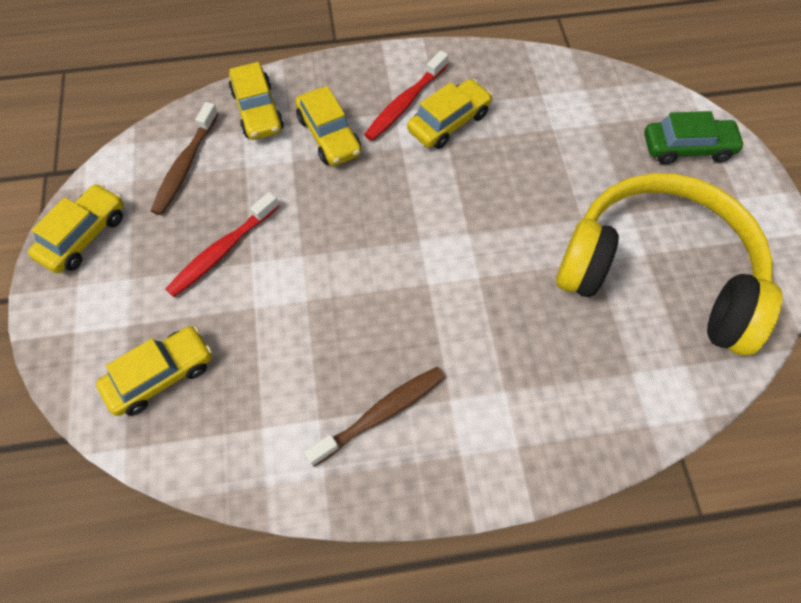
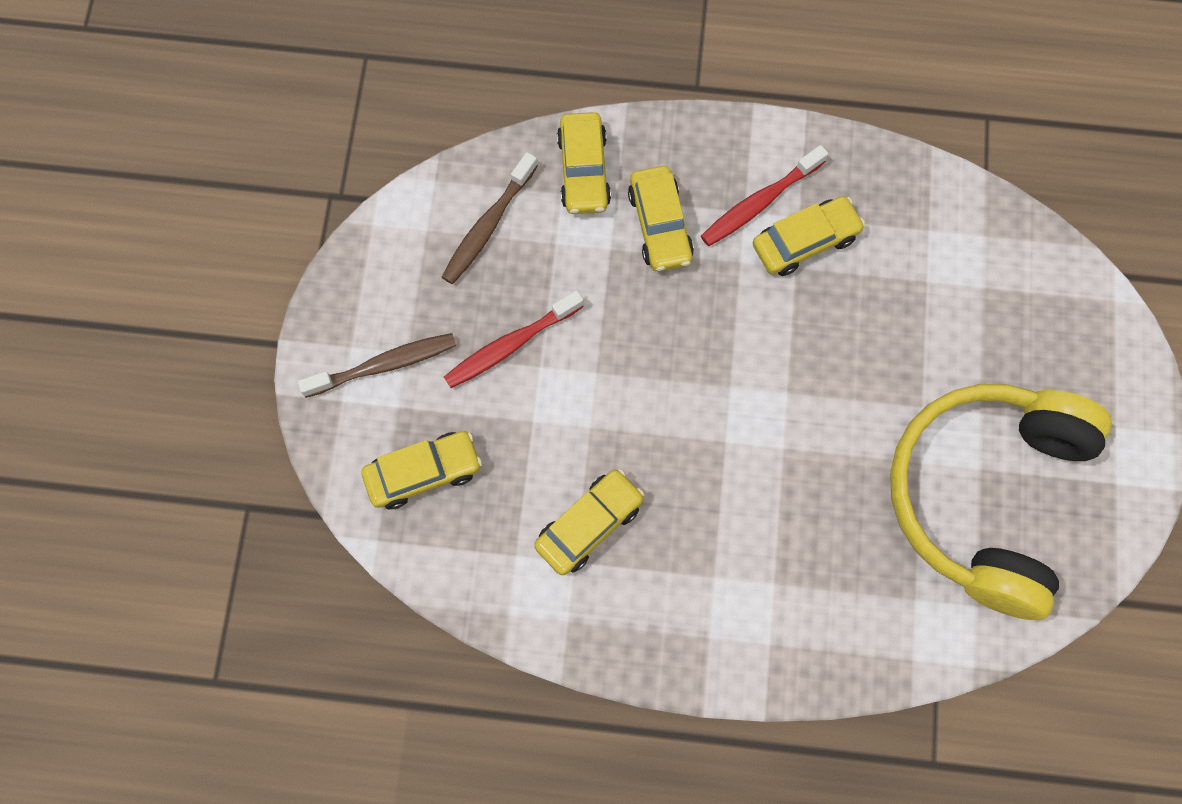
camera: 15 degrees right, 10 degrees up
(84, 235) = (365, 288): yellow car -> yellow car (589, 524)
(381, 414) = (639, 573): brown toothbrush -> brown toothbrush (384, 365)
(658, 273) = (985, 496): yellow headphones -> yellow headphones turned 105 degrees counterclockwise
(687, 148) = (1080, 347): green car -> none

